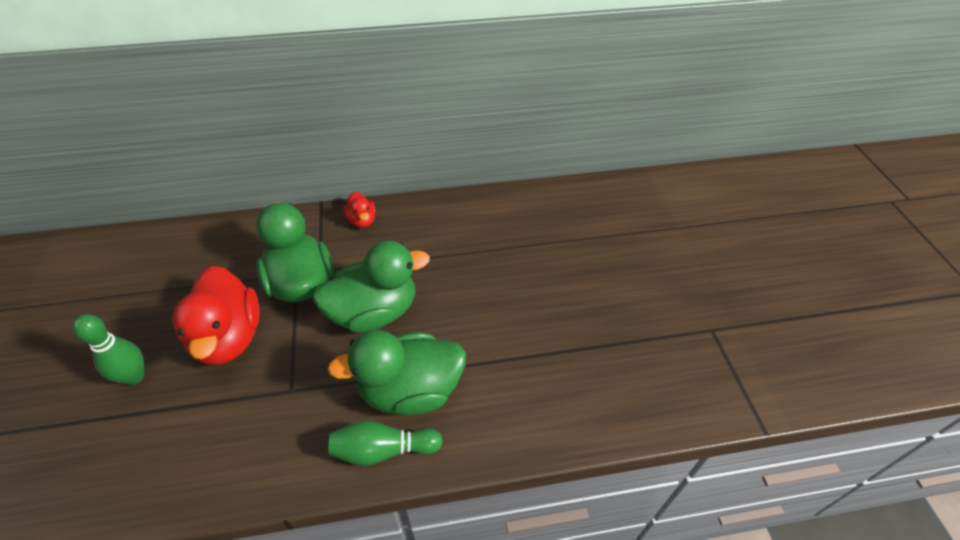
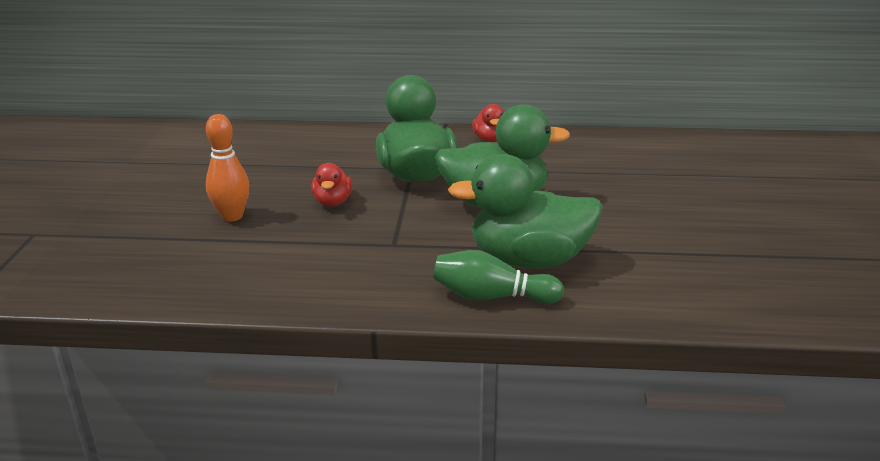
camera: 15 degrees right, 20 degrees down
(134, 376) = (232, 216): green bowling pin -> orange bowling pin
(229, 337) = (333, 202): red duck -> red duck, size x0.48

